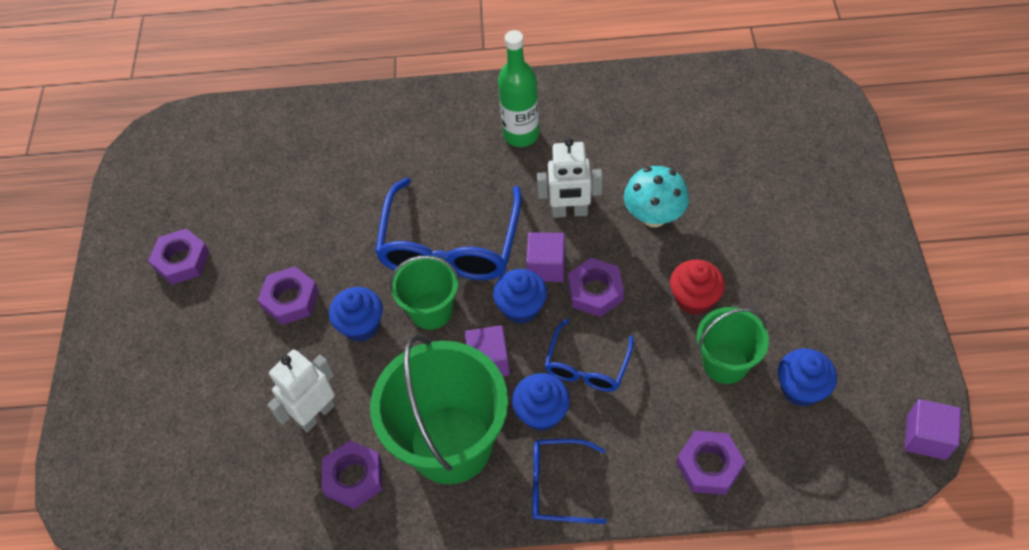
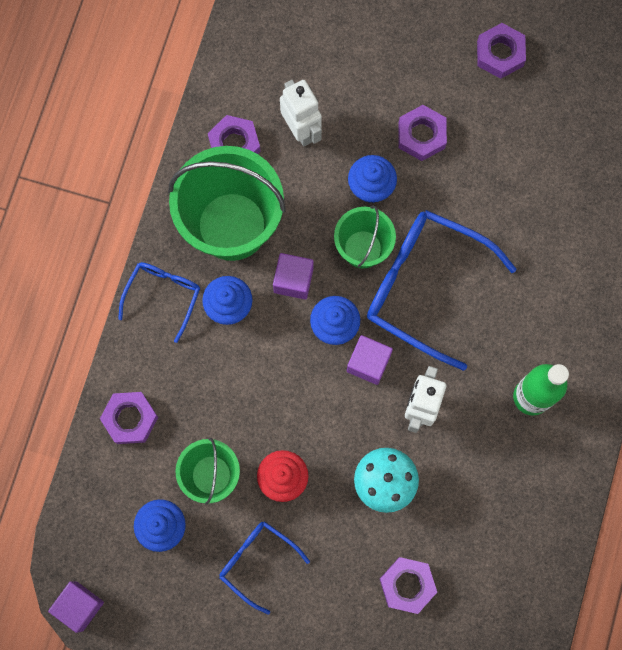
camera: 105 degrees right, 20 degrees up
(587, 366) = (256, 359): blue glasses -> blue glasses (257, 562)
(595, 291) = (325, 395): purple nut -> purple nut (407, 585)

